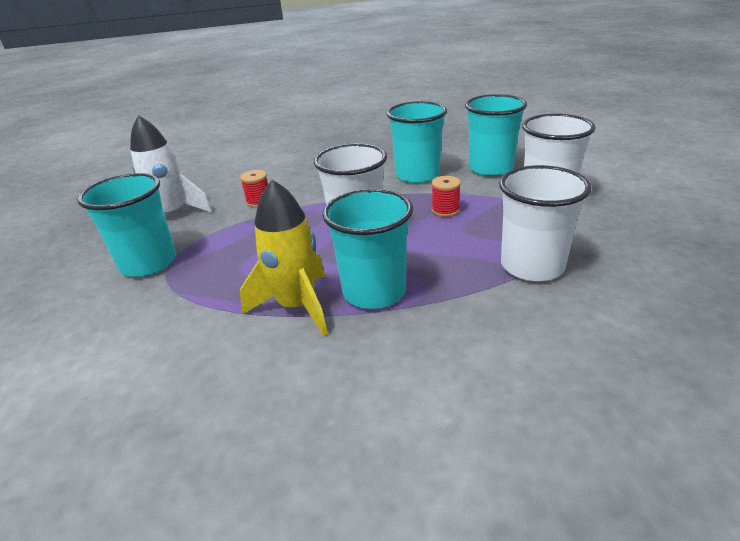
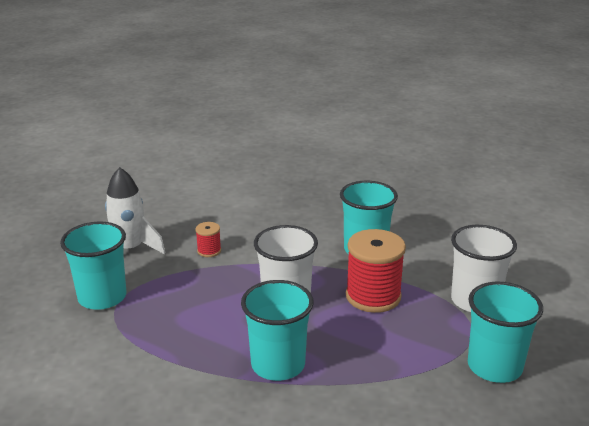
camera: 10 degrees right, 5 degrees down
(297, 306) = (212, 364): yellow rocket -> none
(445, 210) = (373, 296): red spool -> red spool, size x2.10
(490, 168) = (439, 256): turquoise cup -> turquoise cup (494, 366)
(532, 266) = (420, 369): white cup -> none

